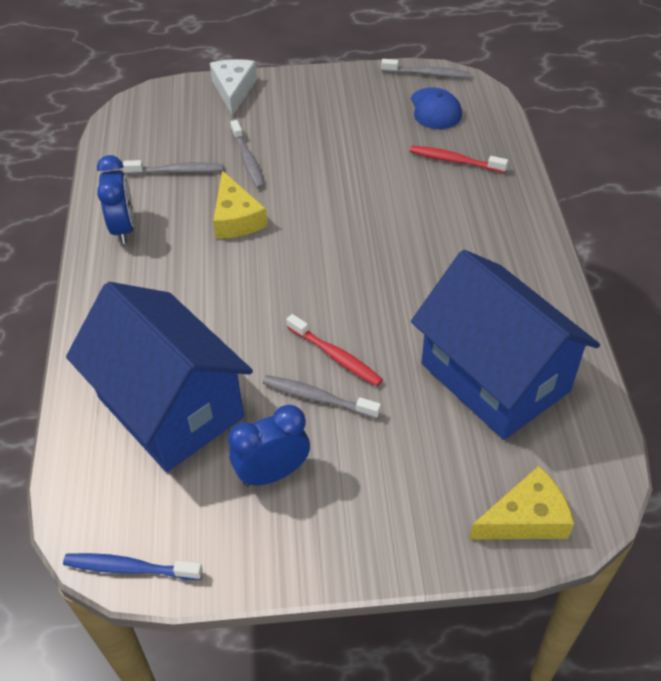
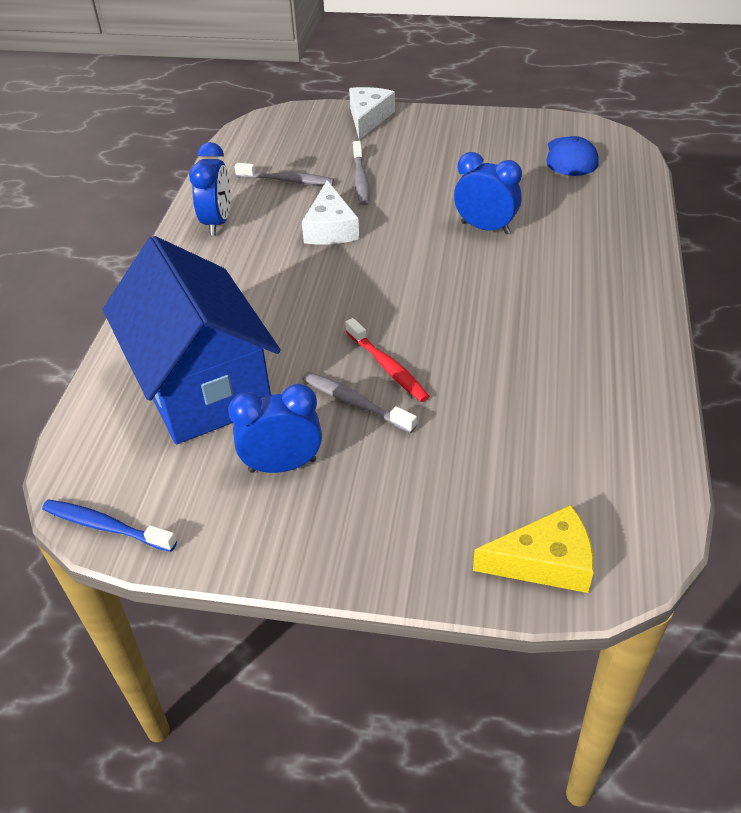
camera: 15 degrees right, 5 degrees down
(236, 218) = (330, 228): yellow cheese -> white cheese
(380, 196) = (485, 228): none -> blue clock
(427, 74) = (572, 125): grey toothbrush -> none
(455, 161) = (577, 206): red toothbrush -> none
(495, 377) = (554, 415): blue house -> none

